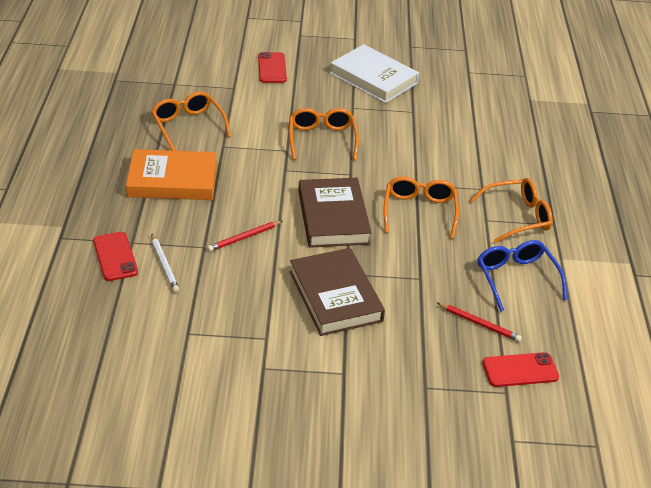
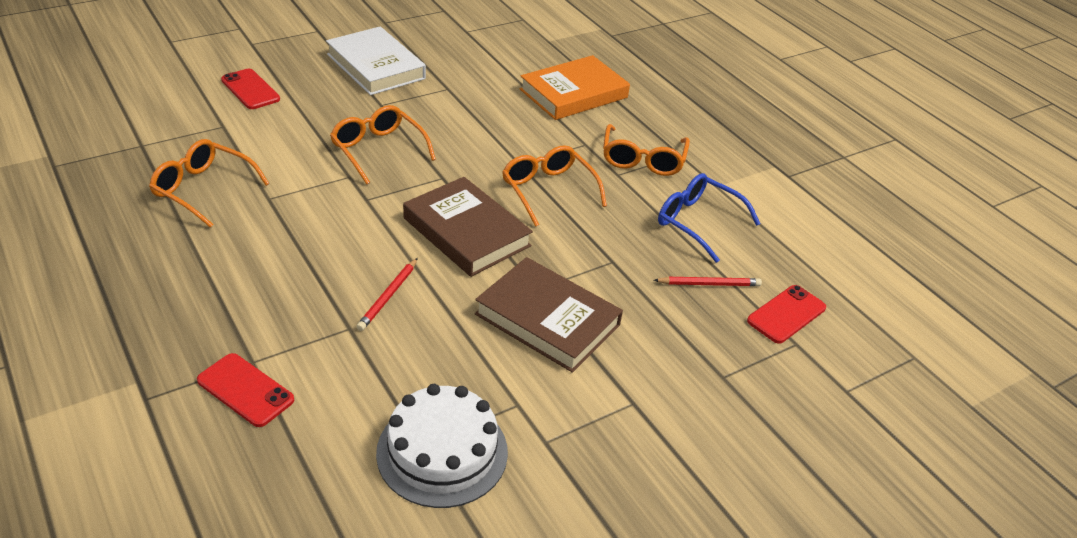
camera: 35 degrees left, 0 degrees up
(164, 264) = (319, 372): white pencil -> none
(172, 180) = (240, 262): orange book -> orange book (573, 93)
(195, 343) = (442, 452): none -> white cake
(373, 78) = (376, 66): white book -> white book turned 45 degrees clockwise
(517, 217) = (643, 160): orange glasses -> orange glasses turned 150 degrees clockwise

